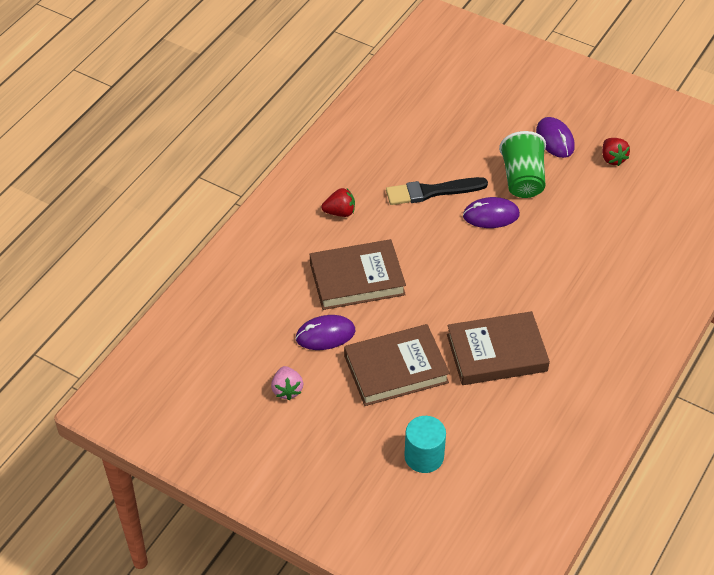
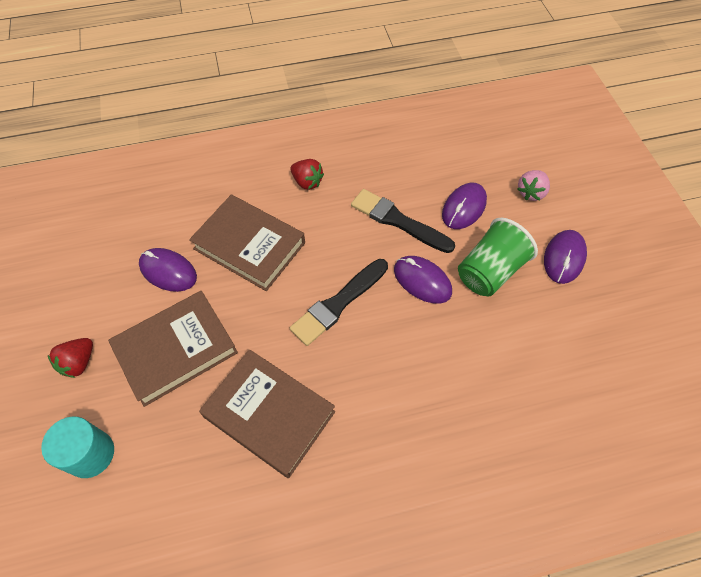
camera: 45 degrees right, 10 degrees up
(287, 390) = (85, 292): pink strawberry -> pink strawberry (531, 192)
(396, 369) = (176, 350): brown book -> brown book turned 60 degrees counterclockwise
(458, 266) = (338, 303): none -> black brush
(462, 153) = (464, 208): none -> purple mouse
(612, 159) = (602, 319): red strawberry -> red strawberry (79, 363)

